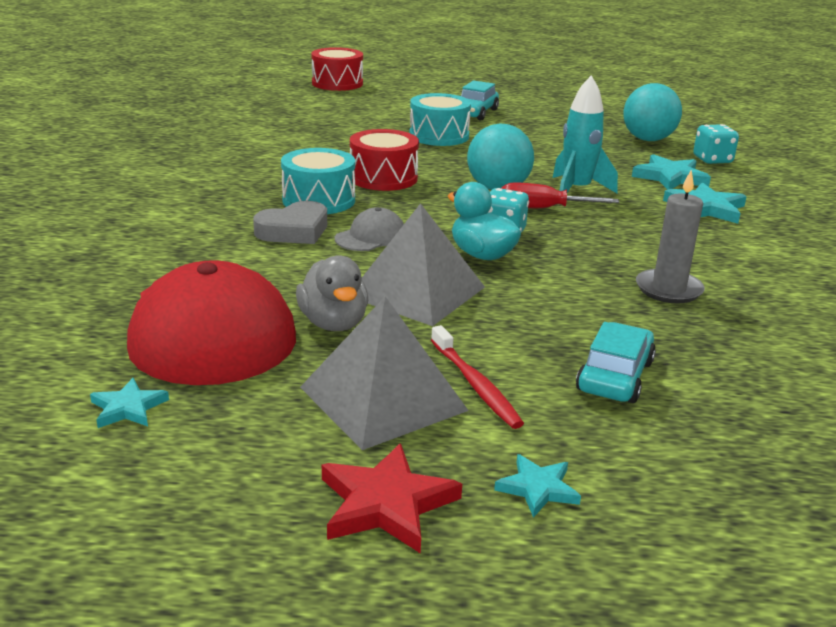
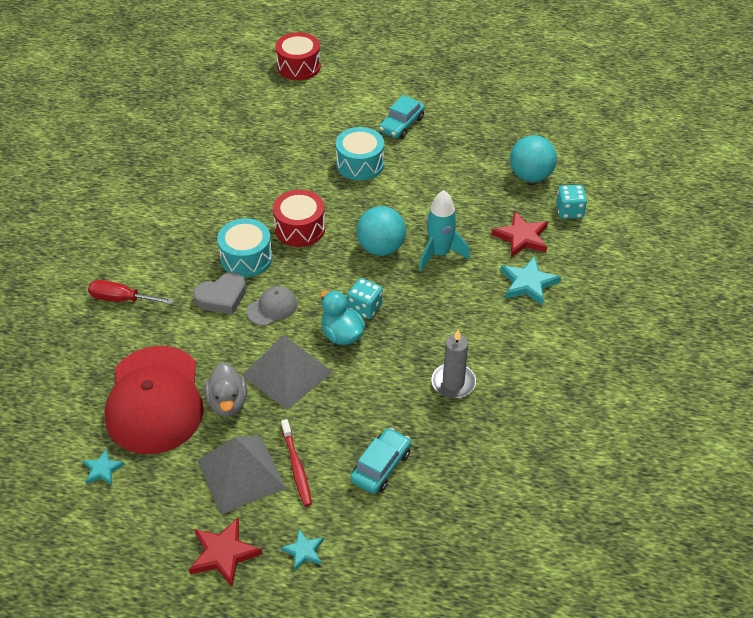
camera: 10 degrees right, 20 degrees up
(542, 209) = (404, 278): red screwdriver -> red screwdriver (121, 299)
(670, 177) = (522, 237): turquoise star -> red star

